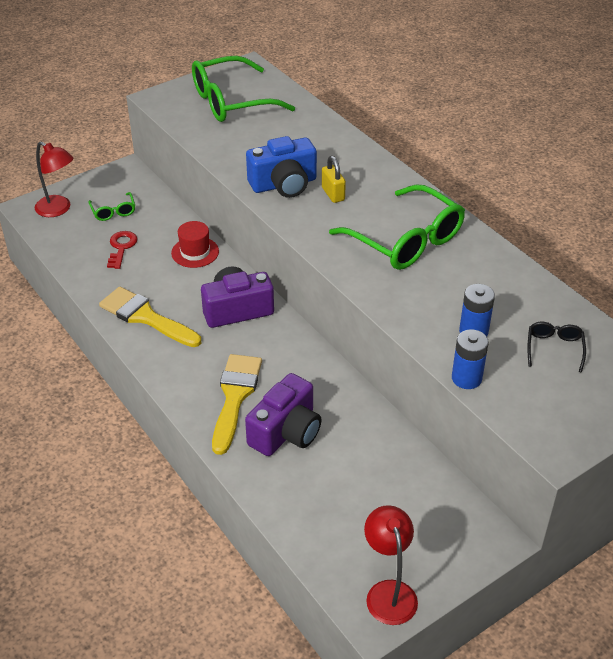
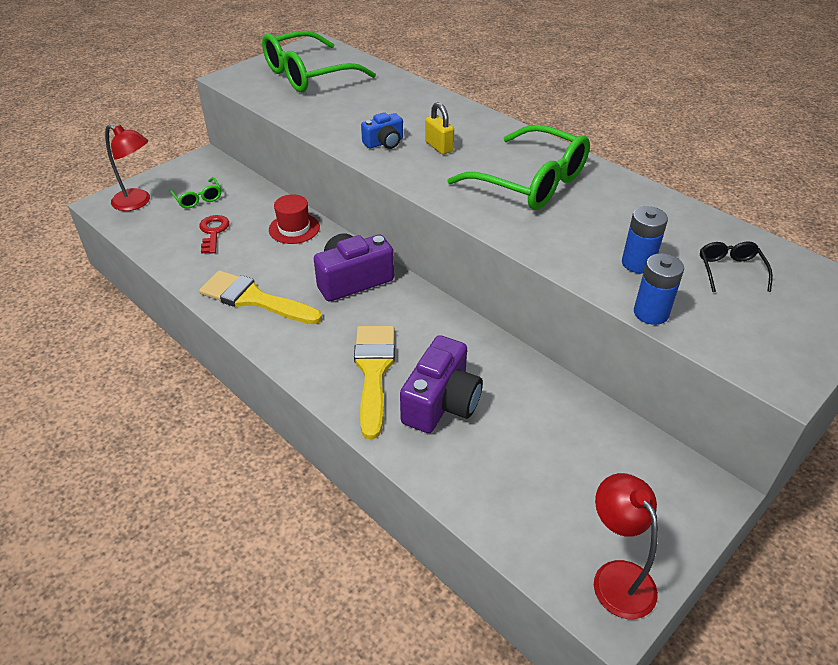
camera: 10 degrees left, 0 degrees up
(284, 184) = (384, 143): blue camera -> blue camera, size x0.56

